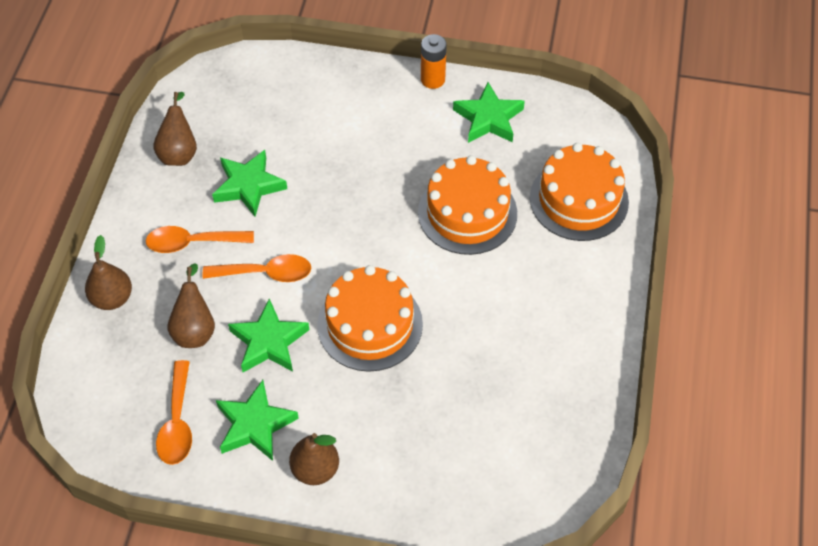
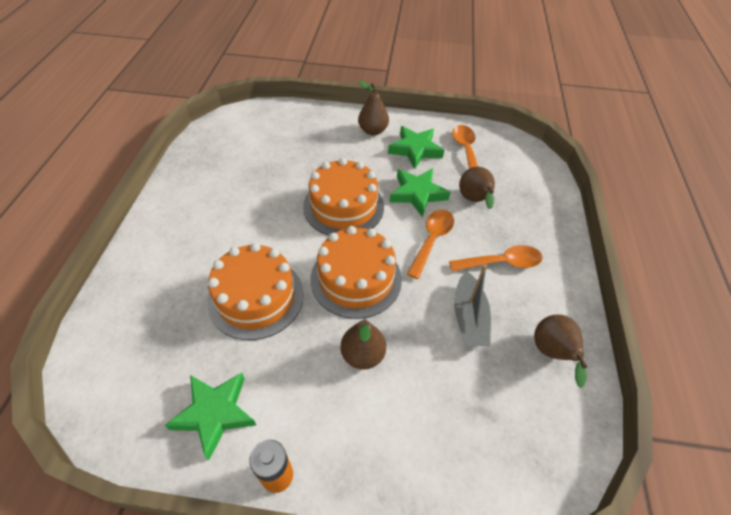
camera: 175 degrees right, 5 degrees down
(112, 298) = (546, 219): brown pear -> brown pear (363, 355)
(249, 186) = (469, 318): green star -> grey boat
(266, 273) = (432, 240): orange spoon -> orange spoon turned 120 degrees clockwise
(579, 200) = (143, 314): orange cake -> orange cake (356, 278)

